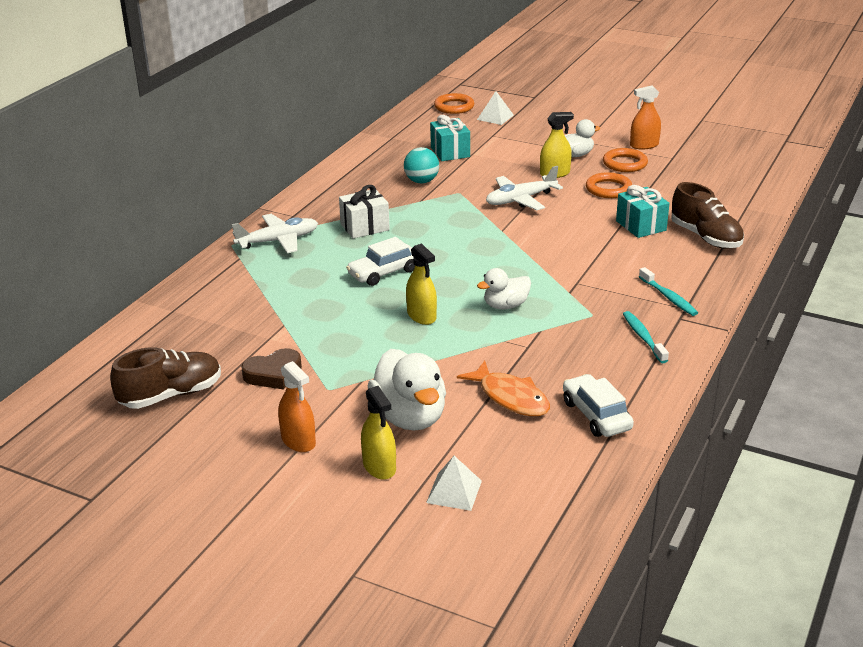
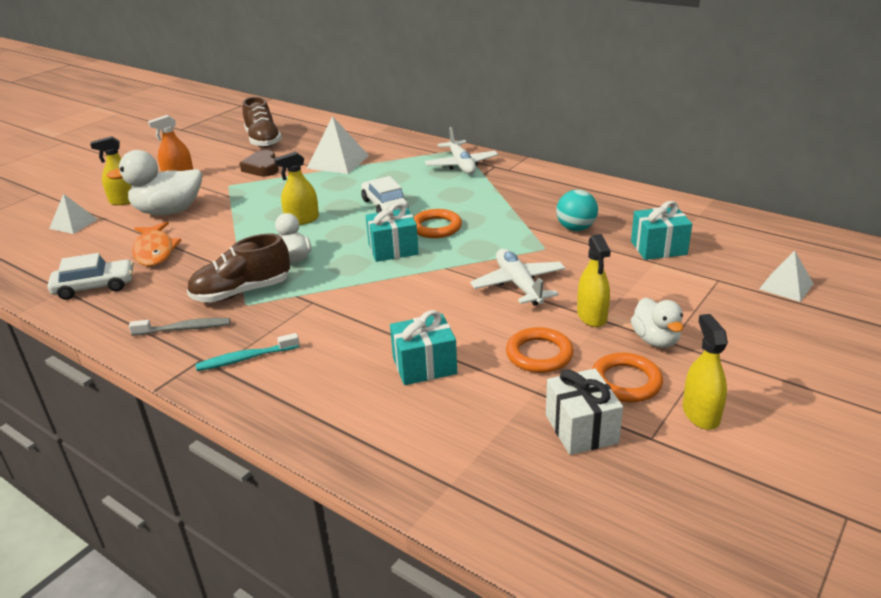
camera: 100 degrees right, 0 degrees up
(260, 319) = (338, 162): none -> white pyramid
(364, 227) = (476, 199): white gift -> white gift (581, 429)
(454, 107) = (815, 257): orange ring -> orange ring (436, 227)
(475, 257) = (393, 249): none -> turquoise gift
(510, 397) = (155, 251): orange fish -> orange fish turned 75 degrees counterclockwise
(643, 337) = (185, 329): turquoise toothbrush -> grey toothbrush
(644, 145) = (700, 414): orange spray bottle -> yellow spray bottle
(705, 237) = (371, 418): brown shoe -> brown shoe (241, 292)

